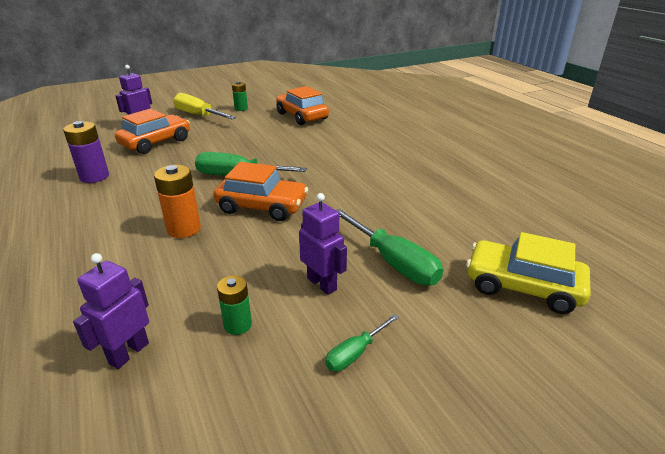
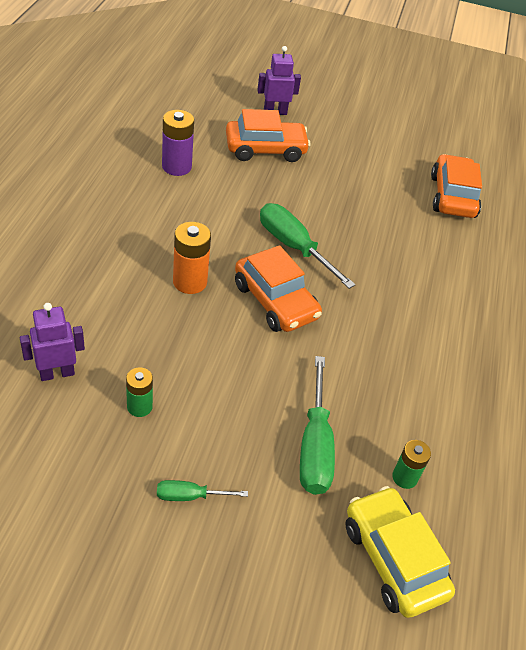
camera: 35 degrees right, 15 degrees up
(198, 115) = (344, 129): yellow screwdriver -> none
(241, 109) = (399, 143): green battery -> green battery (404, 477)
(322, 284) = (234, 420): purple robot -> none

